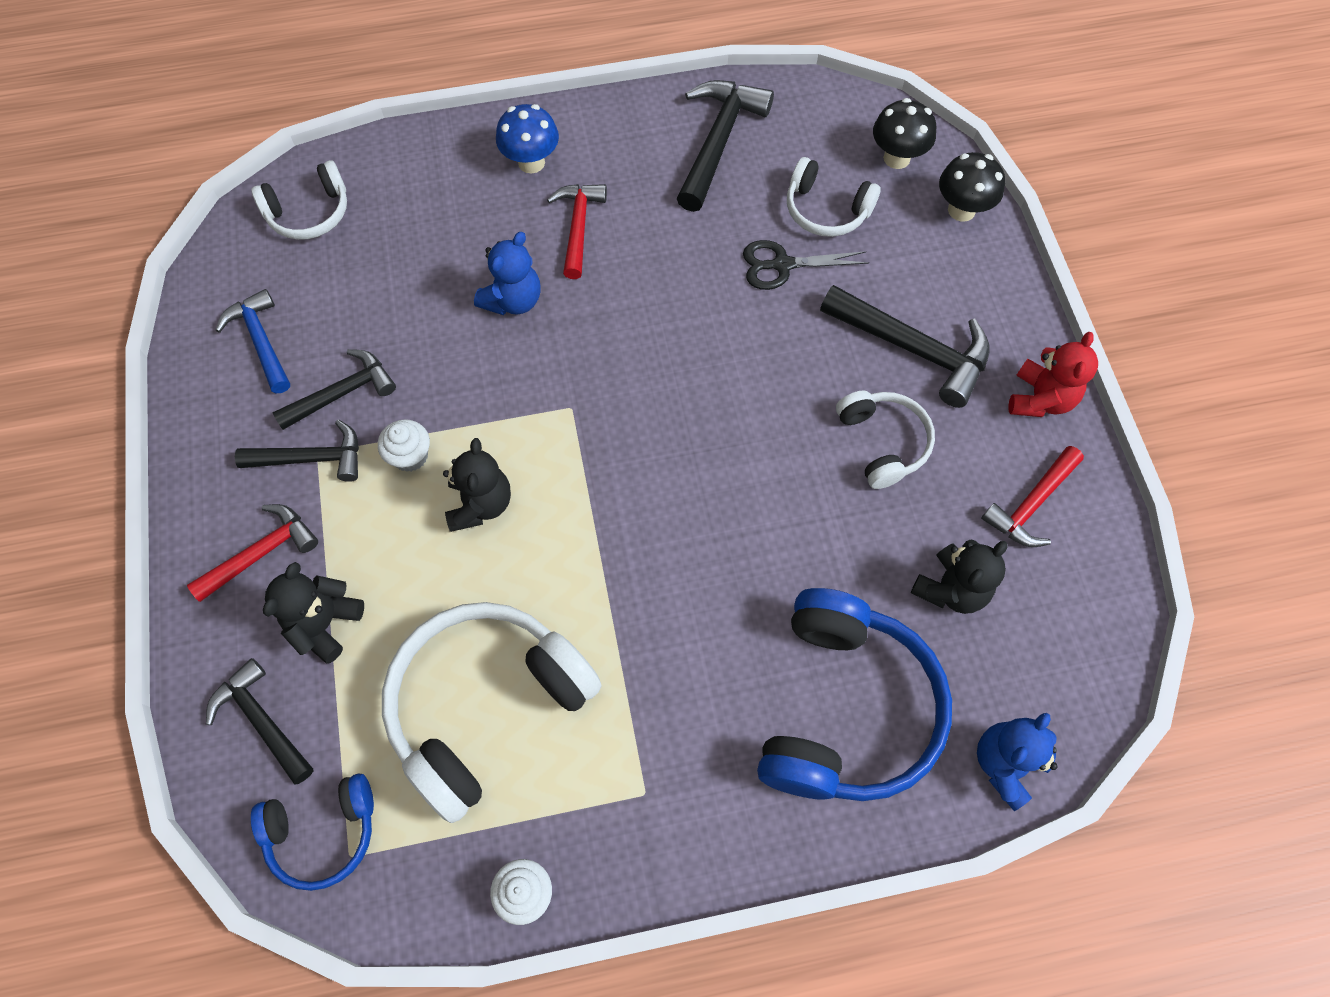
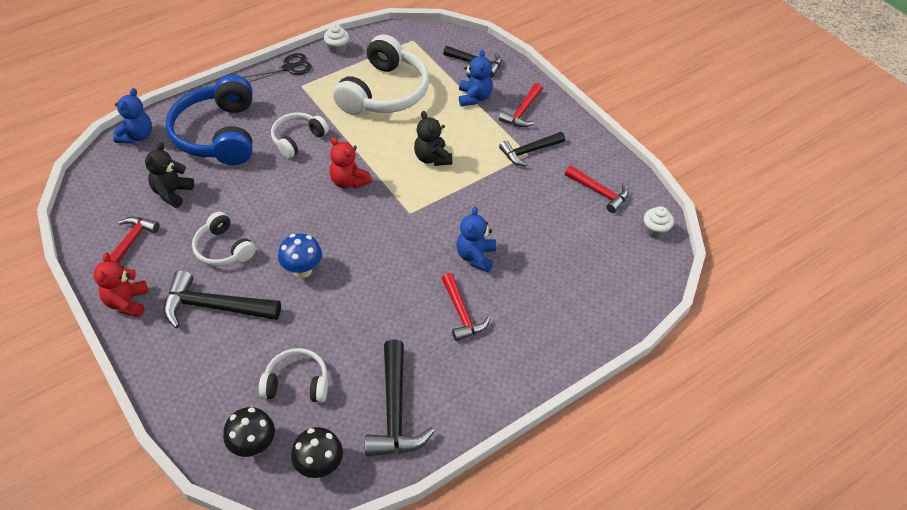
camera: 155 degrees right, 15 degrees down
(261, 341) = (599, 192): blue hammer -> red hammer
(309, 212) = (633, 266): white headphones -> white headphones (298, 139)
(323, 832) = (427, 43): blue headphones -> none
(324, 623) = (474, 97): black teddy bear -> blue teddy bear
(343, 393) = (536, 182): black hammer -> none
(410, 456) = (481, 167): white cupcake -> white cupcake (655, 230)
(531, 162) = (519, 347): blue mushroom -> blue mushroom (302, 270)
(642, 504) = (349, 181): none -> red teddy bear
(782, 265) = (315, 333): black scissors -> black scissors (288, 68)
(961, 210) = (195, 418): black mushroom -> black mushroom (319, 466)

